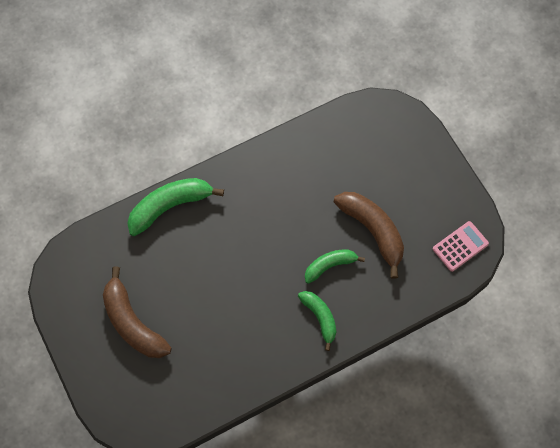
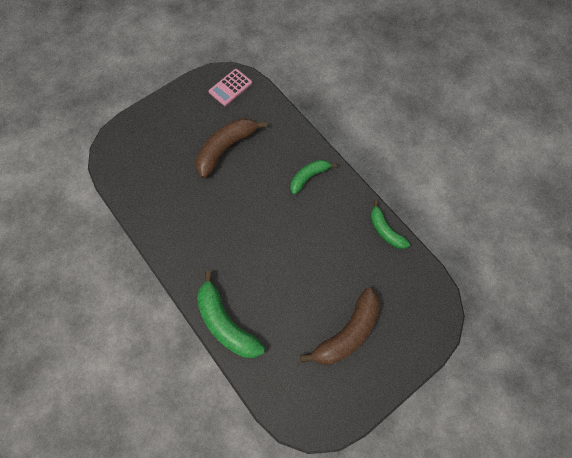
camera: 100 degrees left, 0 degrees up
(329, 265) = (262, 176): green banana -> green banana (385, 230)
(460, 246) = (230, 87): pink calculator -> pink calculator turned 90 degrees counterclockwise

